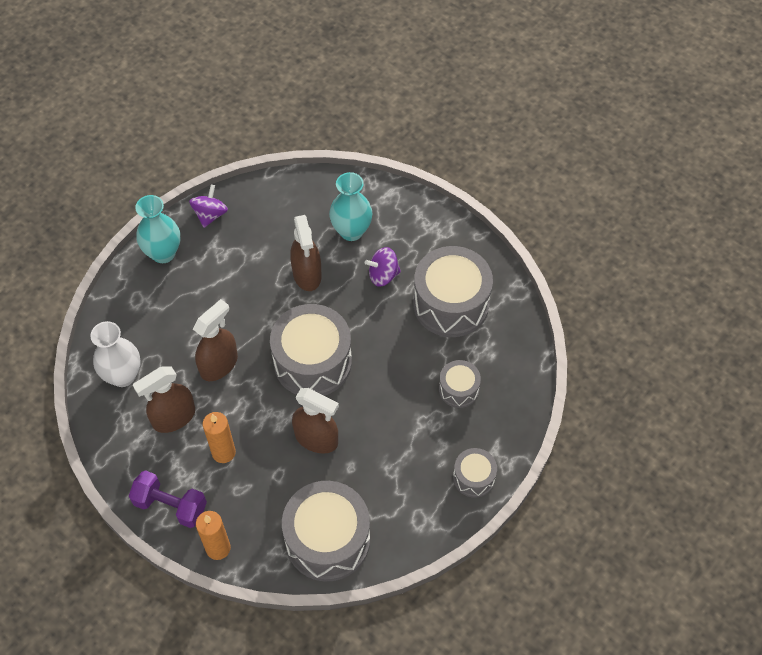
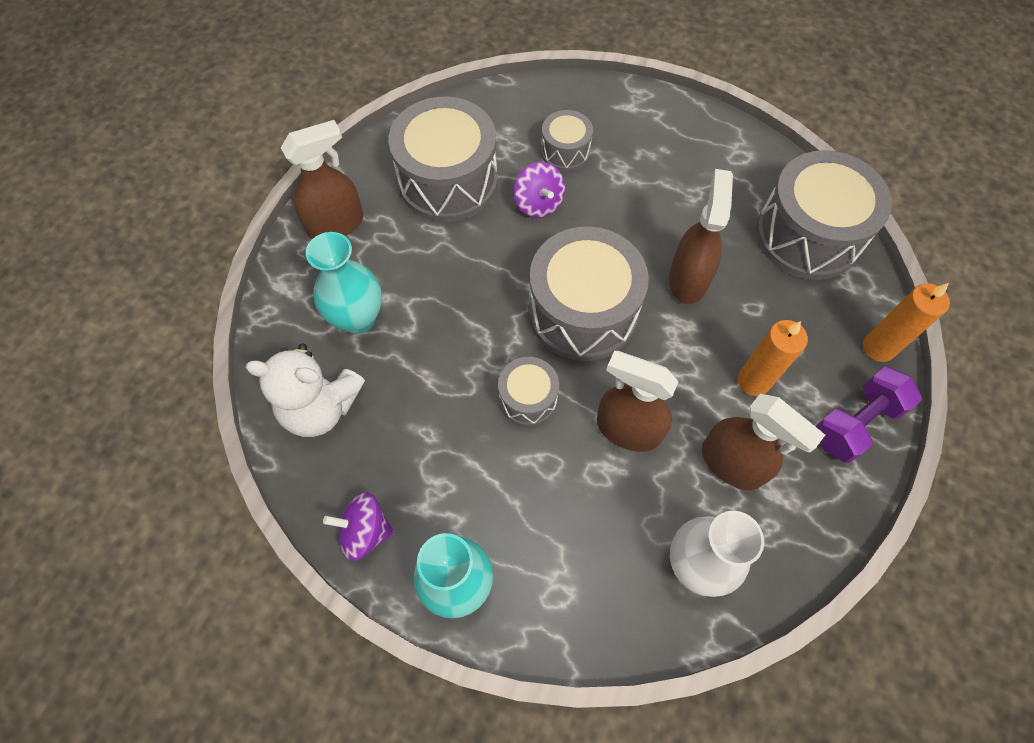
camera: 105 degrees left, 5 degrees up
(170, 505) = (855, 423): purple dumbbell -> purple dumbbell turned 45 degrees clockwise
(295, 203) = (320, 407): none -> white teddy bear
(307, 274) = (446, 356): brown spray bottle -> brown spray bottle (336, 225)
(383, 275) = (423, 263): purple spinning top -> purple spinning top (538, 203)
(473, 477) = (669, 118): grey drum -> grey drum (528, 398)

